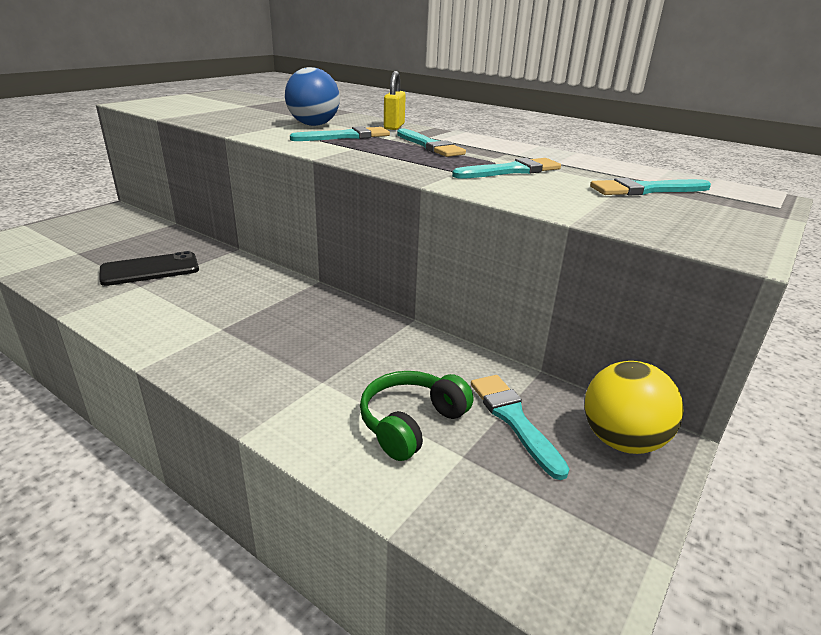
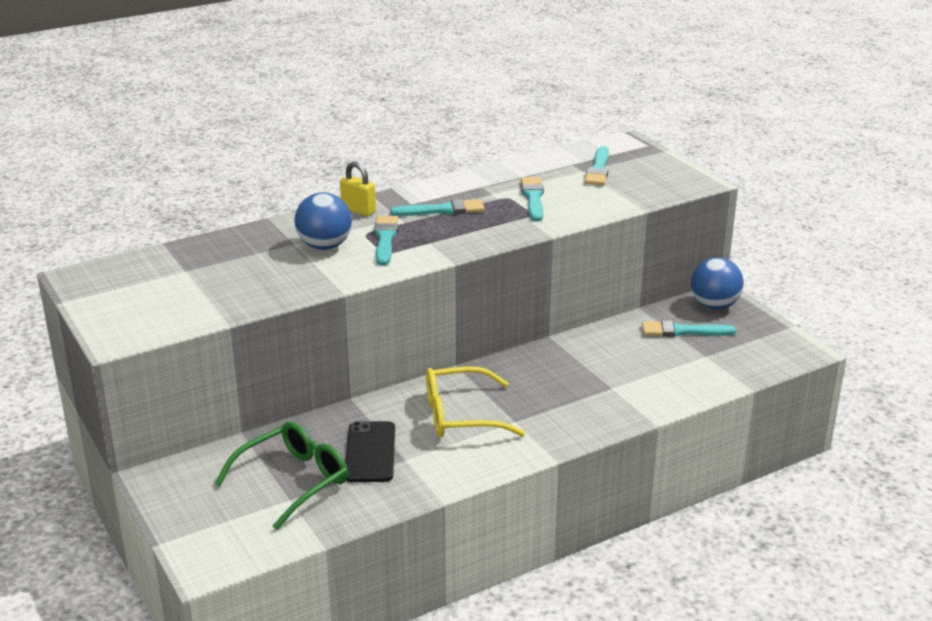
camera: 65 degrees left, 0 degrees up
(104, 249) = (293, 481): none -> green glasses
(223, 298) = (461, 415): none -> yellow glasses
(411, 423) = (671, 364): green headphones -> none
(621, 440) = (714, 305): yellow ball -> blue ball

